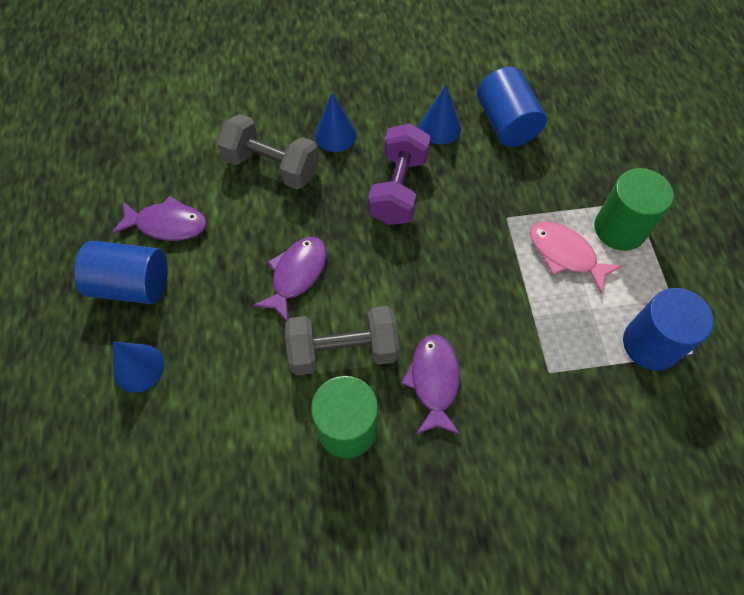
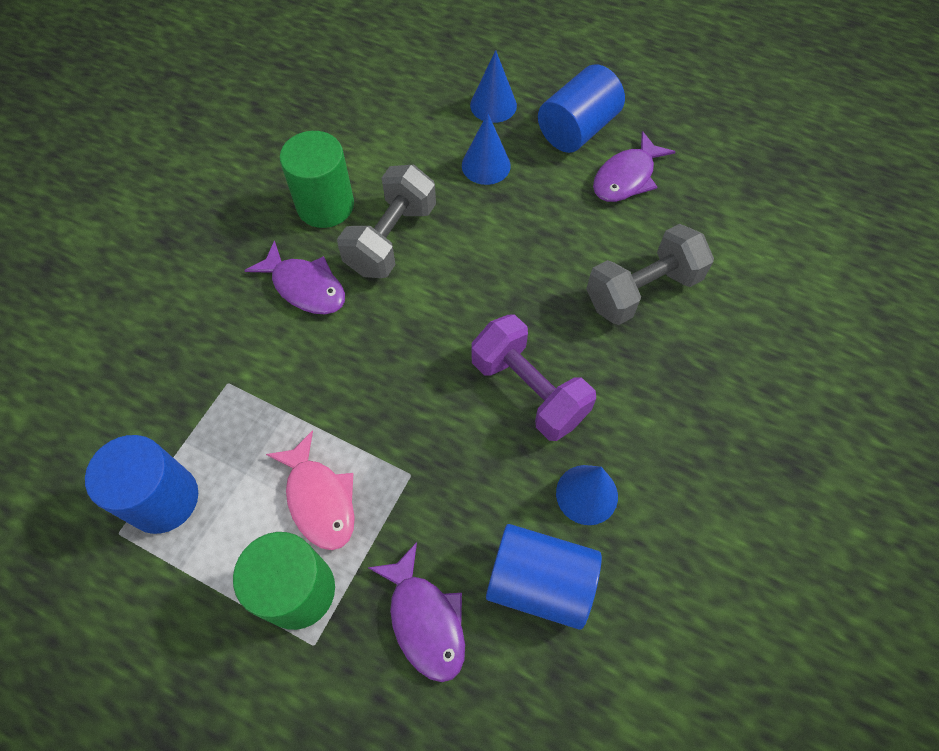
camera: 125 degrees right, 0 degrees up
(296, 275) = (494, 245): purple fish -> purple fish (425, 620)
(335, 135) = (649, 374): blue cone -> blue cone (486, 165)
(565, 254) = (319, 499): pink fish -> pink fish turned 75 degrees clockwise

